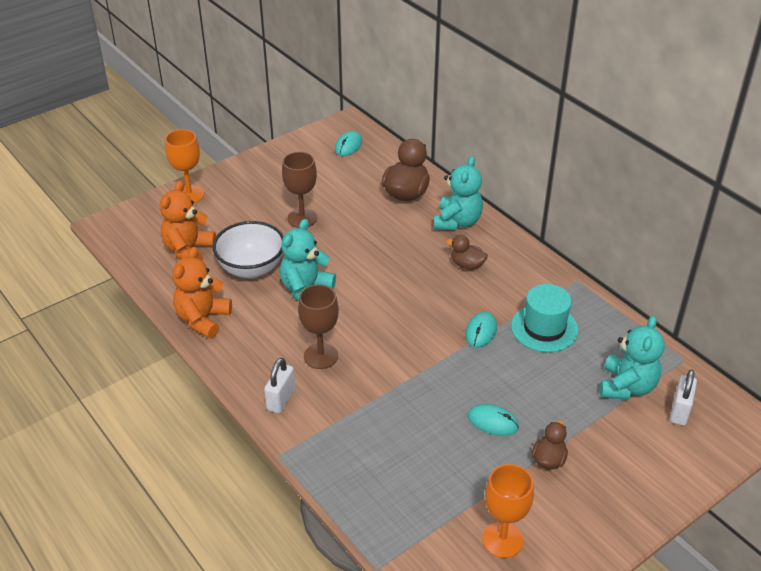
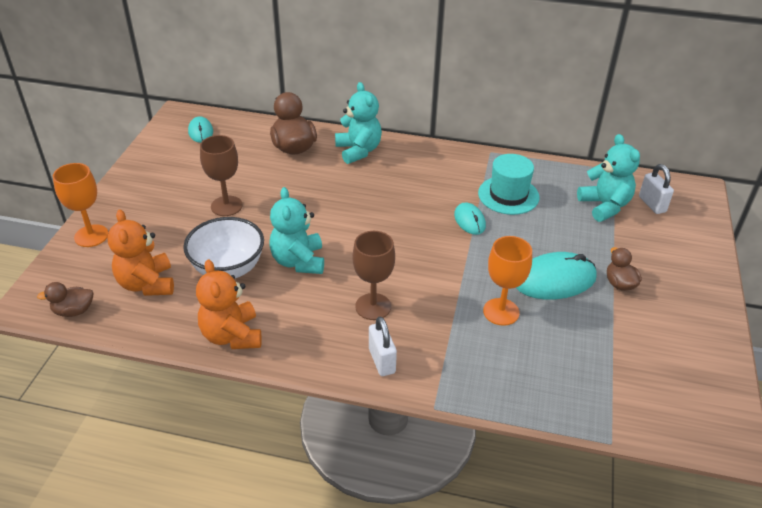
camera: 40 degrees left, 0 degrees up
(467, 265) = (403, 178): brown duck -> brown duck (74, 311)
(493, 422) = (554, 280): turquoise mouse -> turquoise mouse, size x1.75
(502, 540) = (661, 359): orange goblet -> orange goblet (501, 312)

